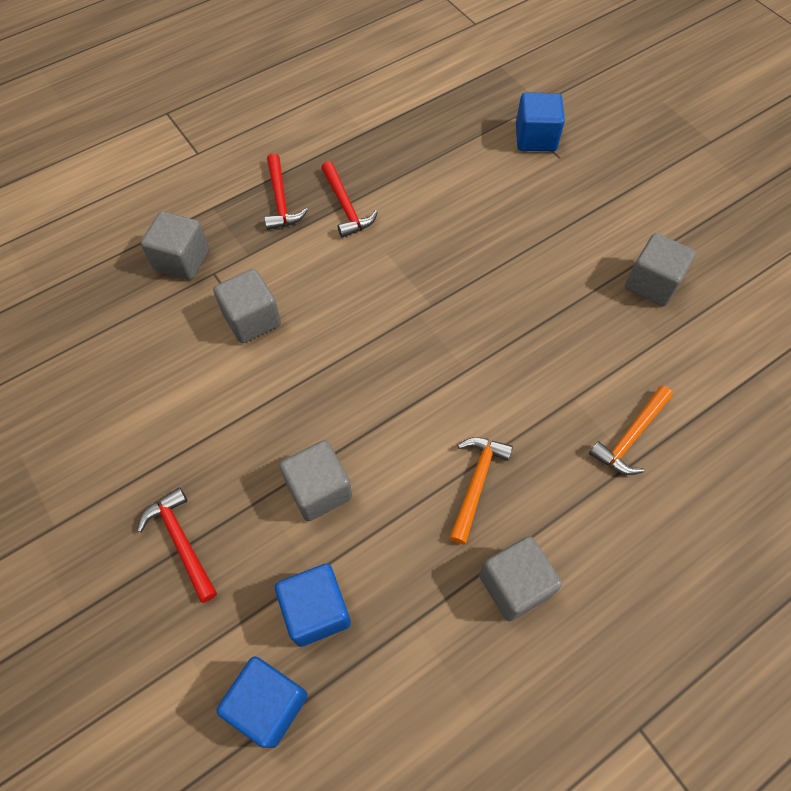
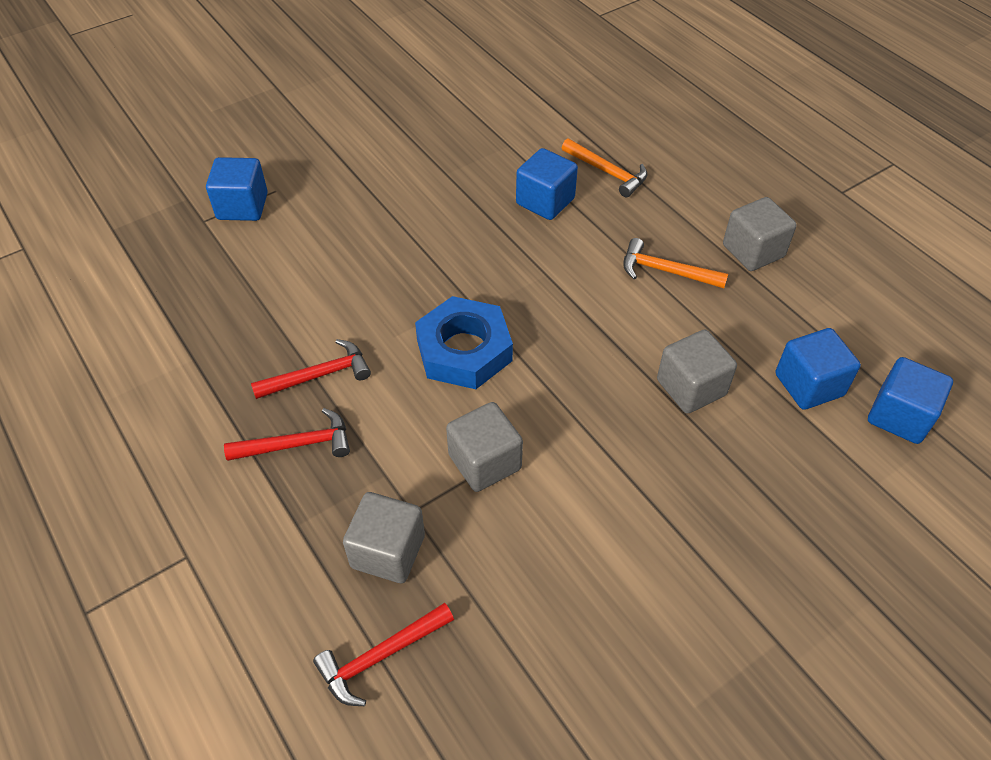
camera: 90 degrees left, 10 degrees down
(181, 541) = (768, 504): red hammer -> red hammer (380, 656)
(370, 303) = (464, 350): none -> blue nut
(573, 372) = (545, 201): none -> blue cube
(651, 283) = (447, 143): grey cube -> none

